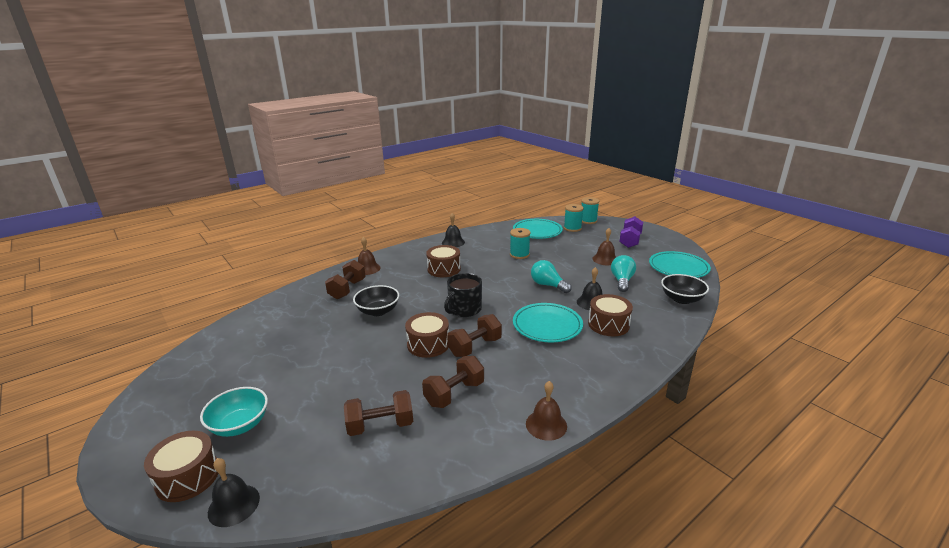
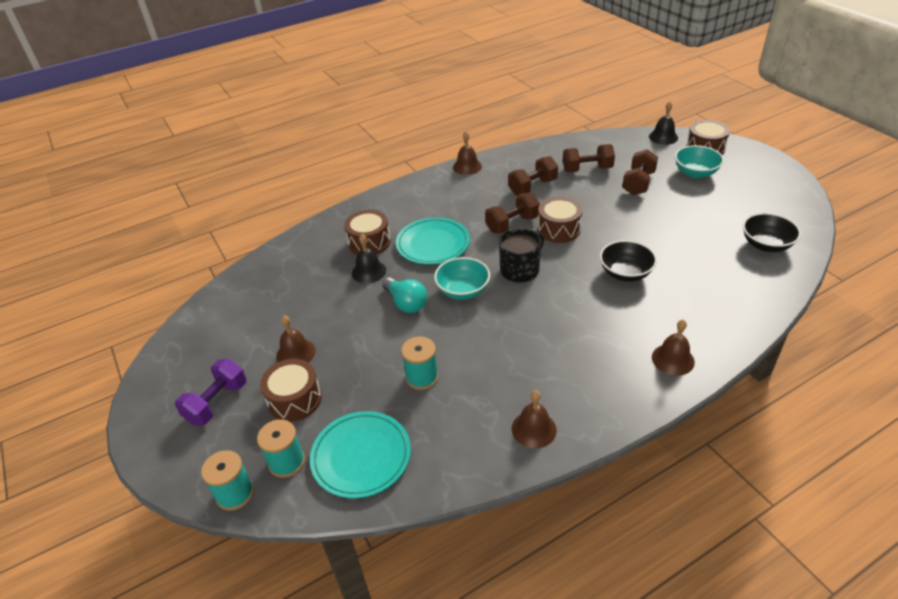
camera: 170 degrees left, 15 degrees up
(347, 289) = (682, 313): brown dumbbell -> brown dumbbell (638, 183)
(444, 269) = (548, 348): brown drum -> brown drum (294, 399)
(453, 242) = (533, 429): black bell -> brown bell
(508, 294) = (463, 290): none -> turquoise bowl
(622, 281) = (307, 305): turquoise light bulb -> none
(678, 268) = (211, 326): turquoise plate -> none
(681, 299) = (263, 270): black bowl -> black bowl (766, 245)

